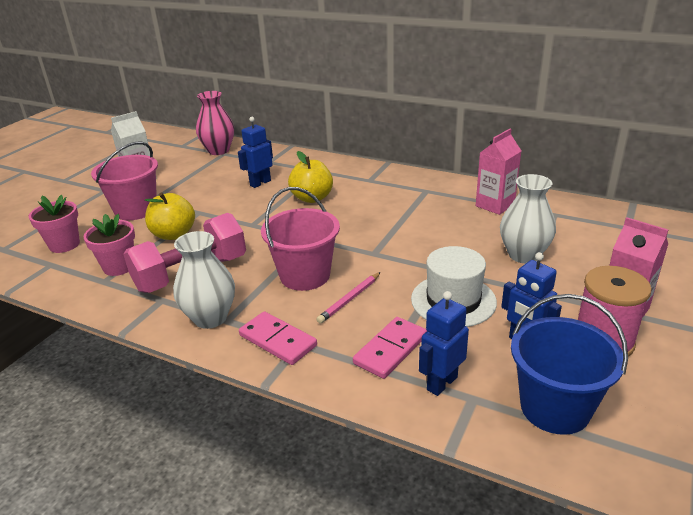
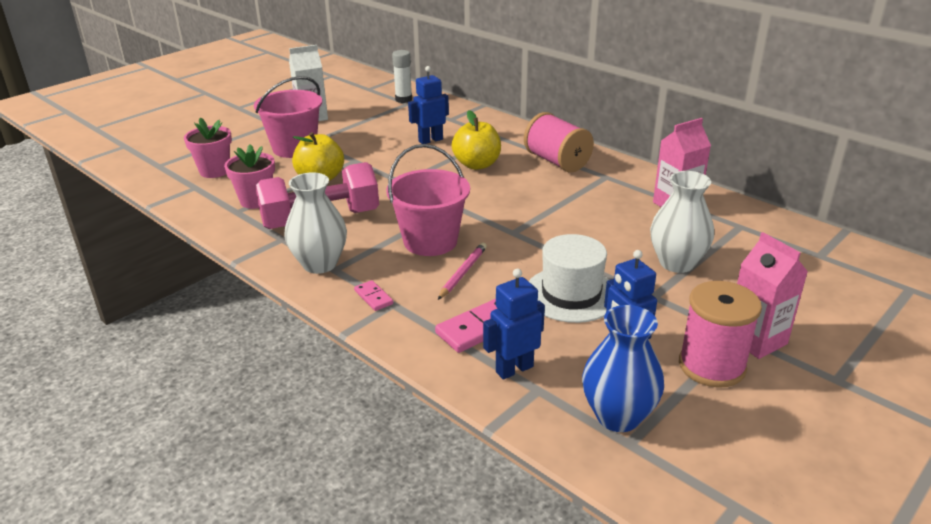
camera: 15 degrees right, 0 degrees up
(218, 151) = (403, 99): pink vase -> white glue stick
(277, 340) = (373, 297): pink domino -> pink domino, size x0.56
(349, 299) = (463, 273): pink pencil -> pink pencil turned 150 degrees clockwise
(379, 184) = (557, 161): none -> pink spool
(555, 407) = (618, 416): blue bucket -> blue vase

